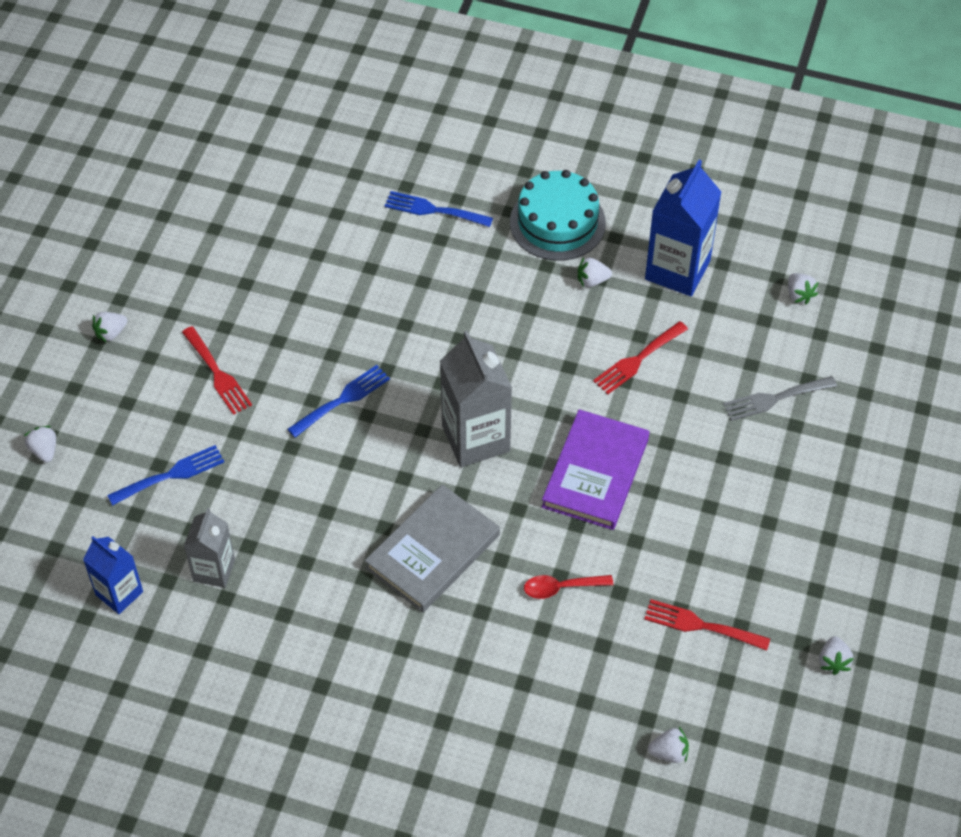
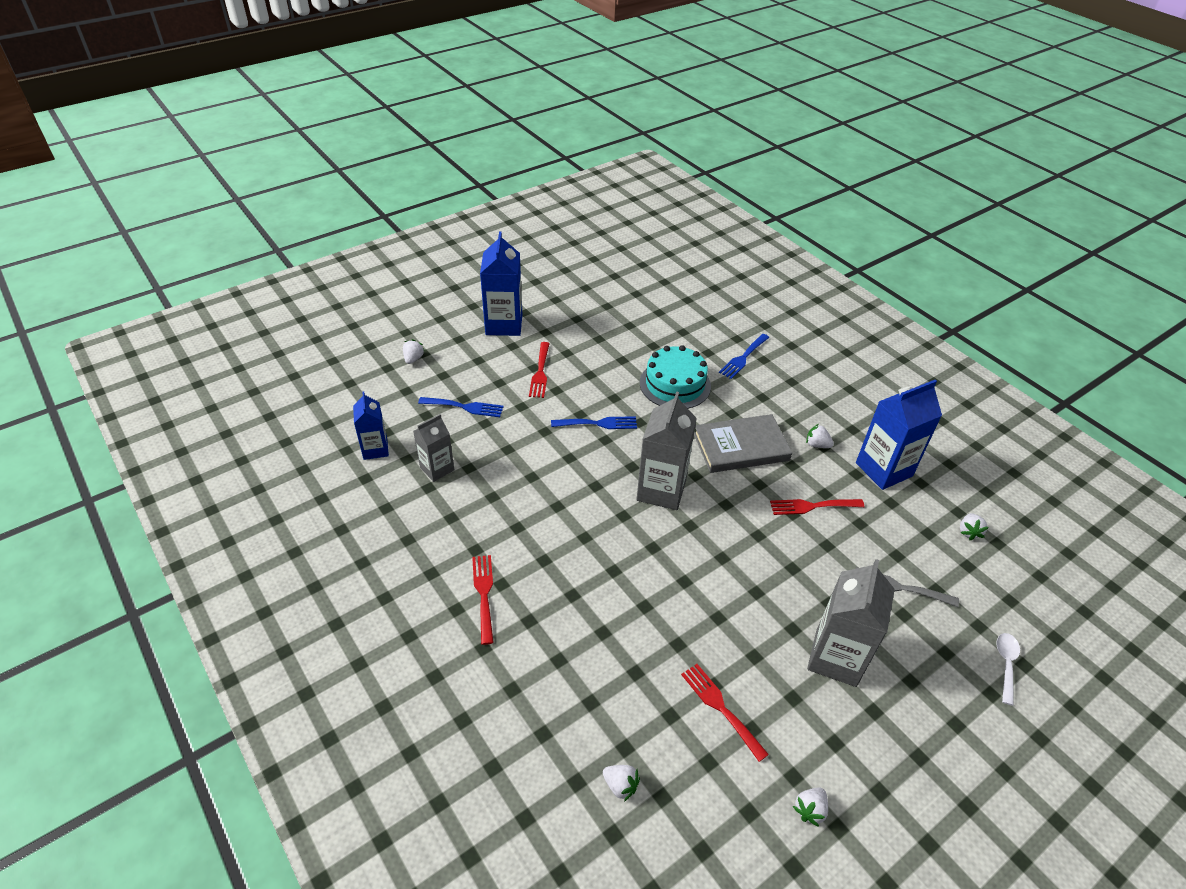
camera: 35 degrees right, 10 degrees down
(111, 333) = (504, 324): white strawberry -> blue carton
(395, 670) = (484, 594): none -> red fork
(433, 210) = (743, 358): blue fork -> blue fork turned 105 degrees counterclockwise
(433, 551) = (574, 538): grey book -> grey book (741, 447)
(557, 222) = (819, 402): turquoise cake -> turquoise cake (675, 384)
(561, 588) = (639, 614): red spoon -> none
(595, 473) = (725, 557): purple book -> none
(765, 509) = (836, 658): none -> grey carton
(908, 418) = (1006, 664): none -> white spoon

